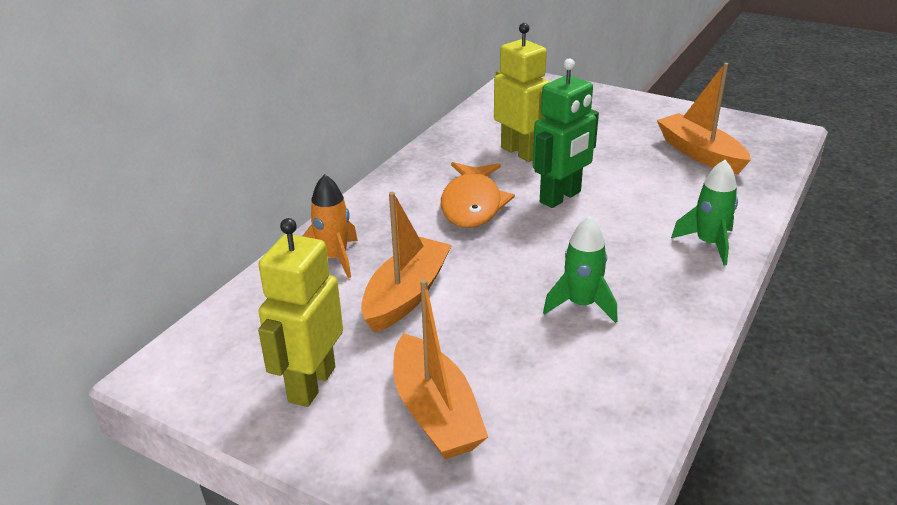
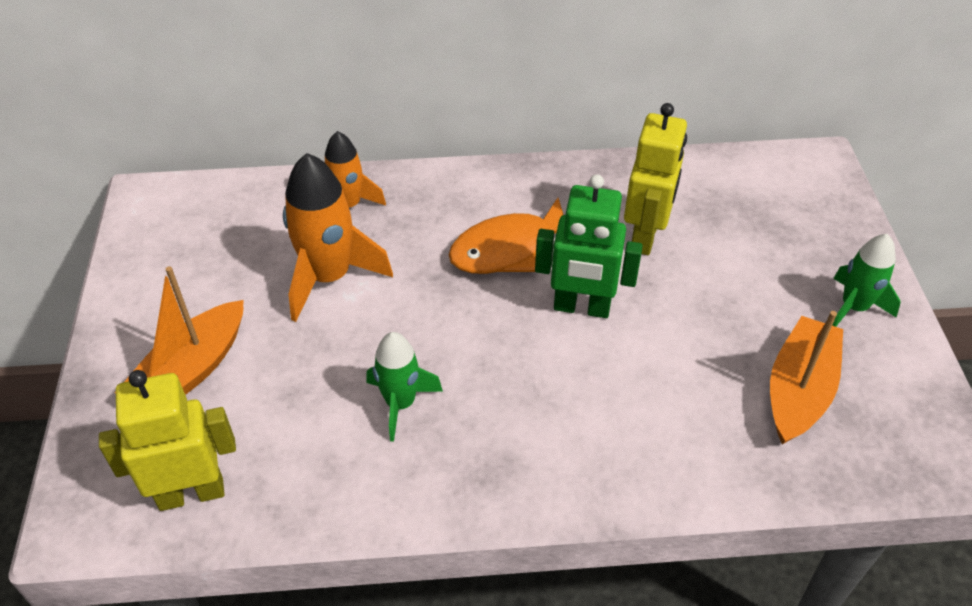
camera: 55 degrees right, 15 degrees up
(311, 384) = (180, 282): yellow robot -> yellow robot (191, 493)
(406, 295) = (329, 277): orange boat -> orange rocket
(708, 244) = (593, 468): green rocket -> green rocket (853, 307)

